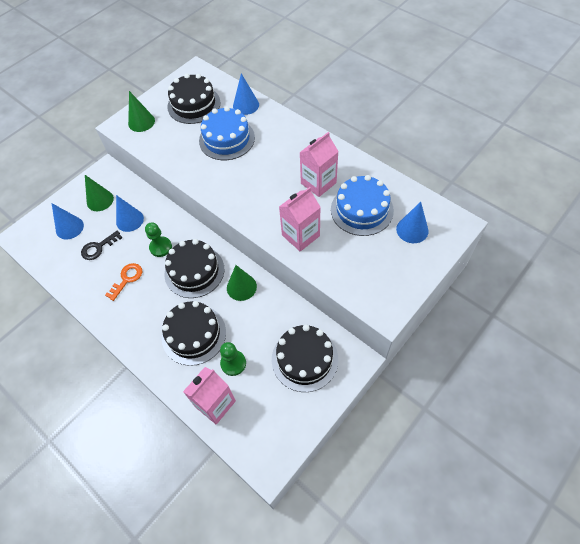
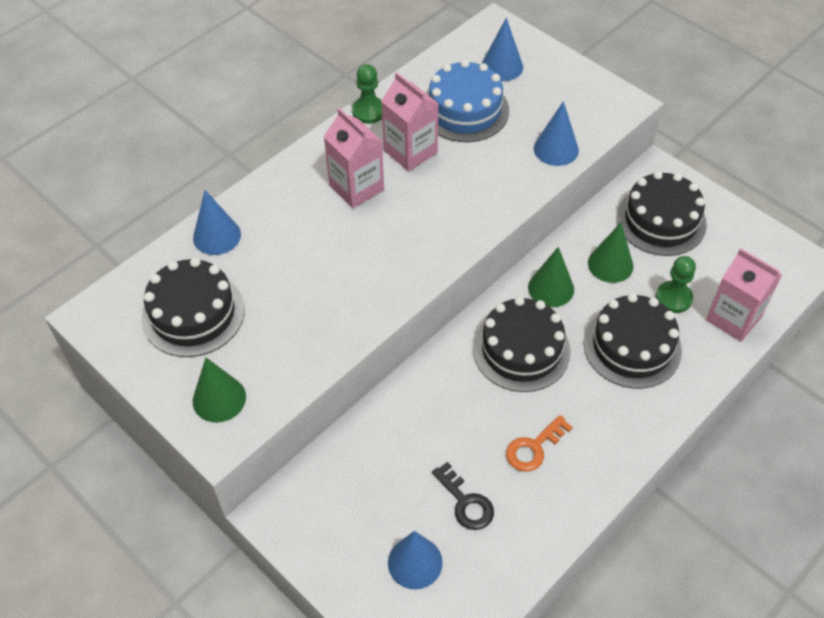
camera: 90 degrees left, 5 degrees down
(100, 200) = (353, 514): green cone -> green cone (610, 264)
(127, 279) = (534, 448): orange key -> orange key turned 75 degrees counterclockwise
(129, 220) = (407, 455): blue cone -> blue cone (556, 149)
(160, 247) = (471, 401): green pawn -> green pawn (369, 111)
(227, 139) = (295, 262): blue cake -> none
(300, 235) = (505, 176): pink carton -> pink carton (356, 187)

